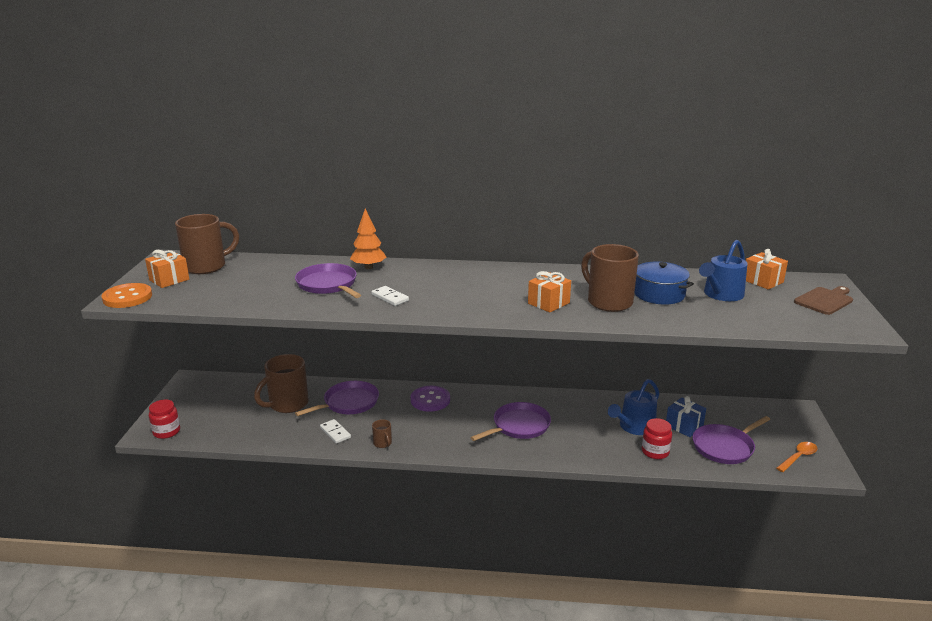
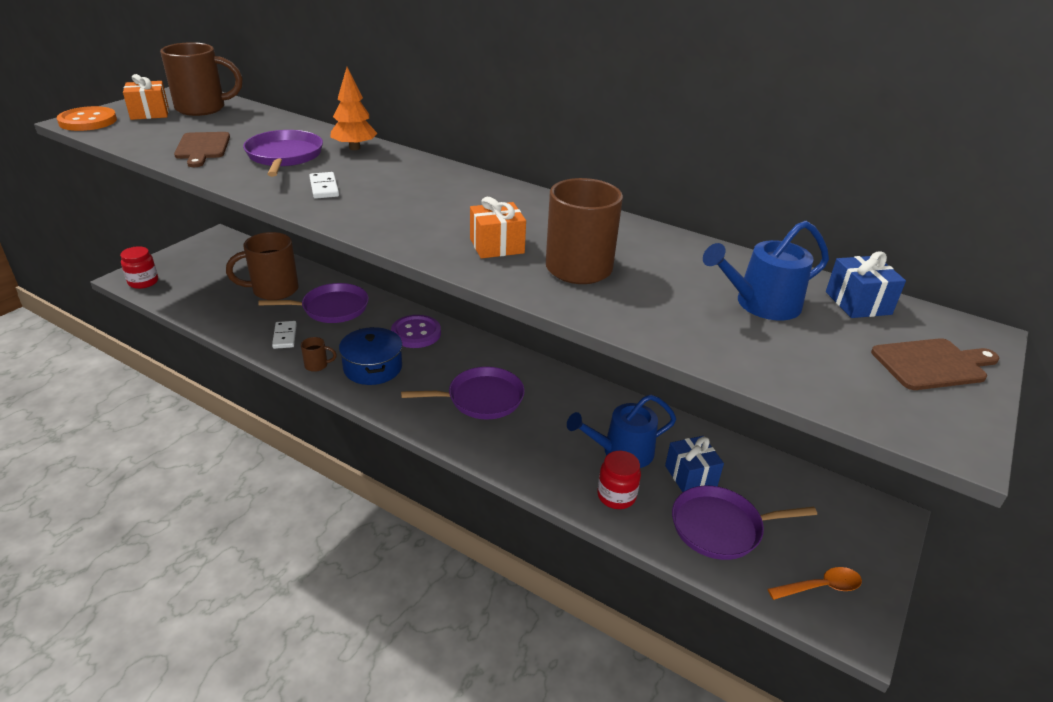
camera: 25 degrees right, 10 degrees up
(257, 294) = (202, 148): none -> brown cutting board
(382, 443) = (317, 365): brown mug -> brown mug turned 90 degrees counterclockwise
(659, 294) = (665, 276): blue pot -> blue pot (373, 367)
(762, 281) = (858, 303): orange gift -> blue gift

